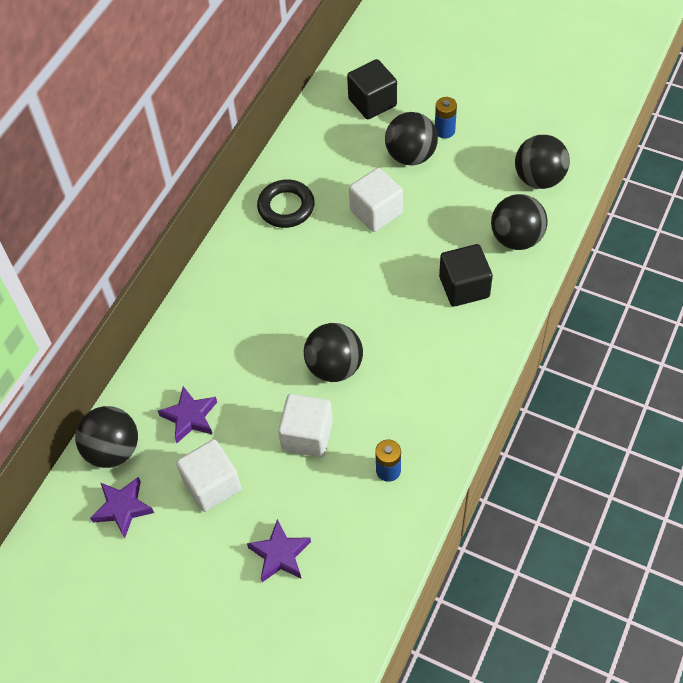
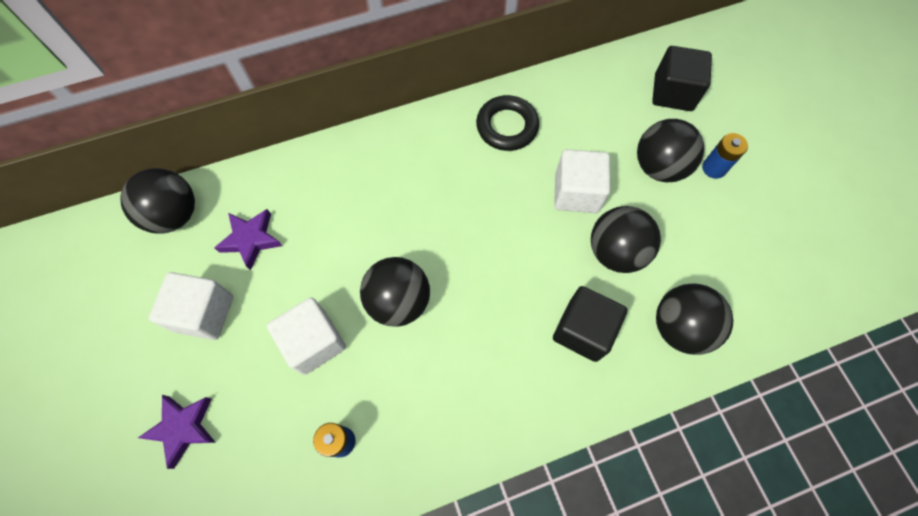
camera: 40 degrees right, 10 degrees up
(123, 508) = (129, 269): purple star -> none
(539, 179) = (761, 287): black ball -> black ball (615, 252)

